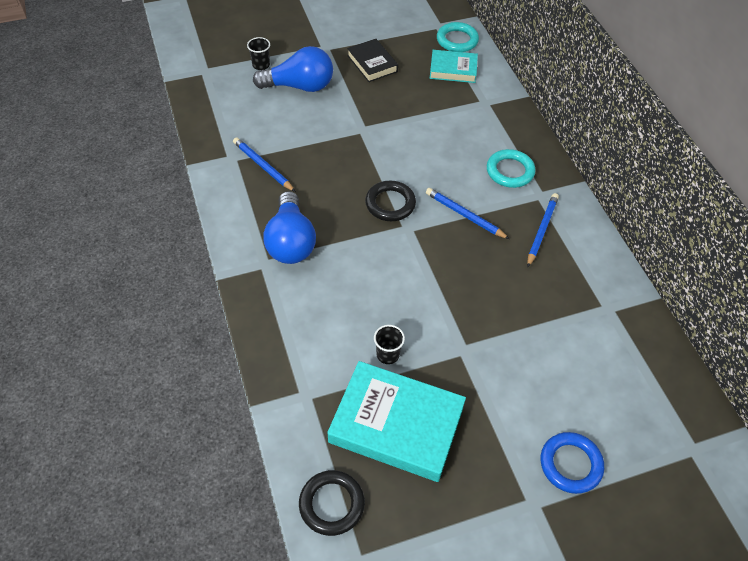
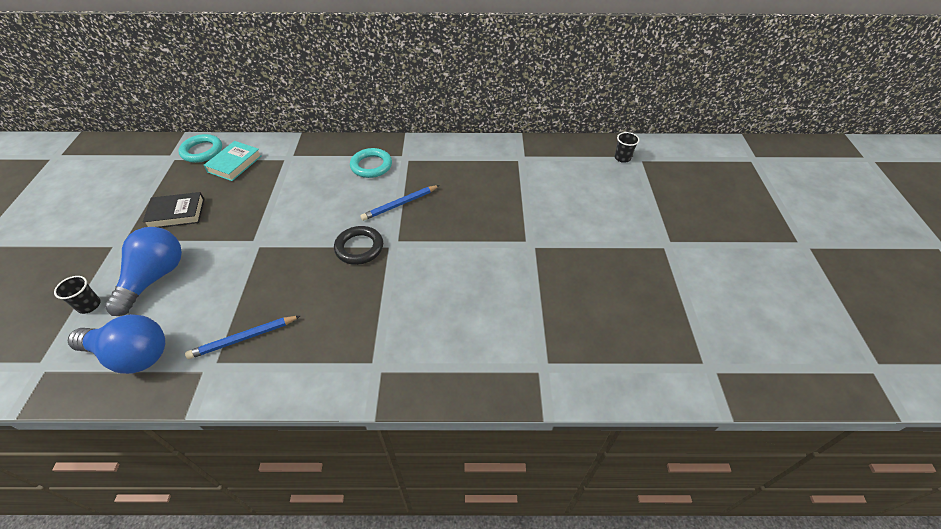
camera: 70 degrees left, 5 degrees down
(291, 242) = (361, 337): blue light bulb -> blue light bulb (131, 355)
(331, 504) = (656, 373): black ring -> none
(388, 354) = (519, 293): black cup -> black cup (622, 158)
(396, 425) = (589, 306): turquoise book -> none
(541, 230) = (438, 167): blue pencil -> none
(570, 464) = (640, 216): blue ring -> none

